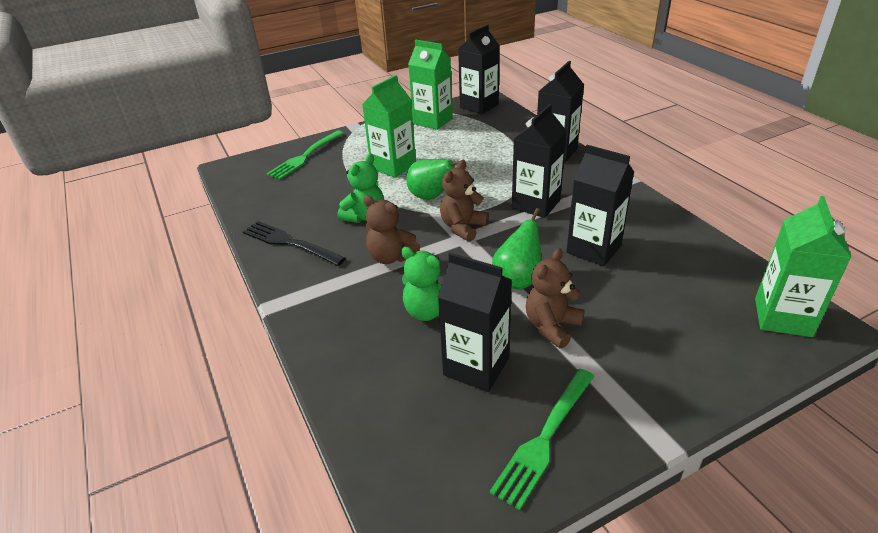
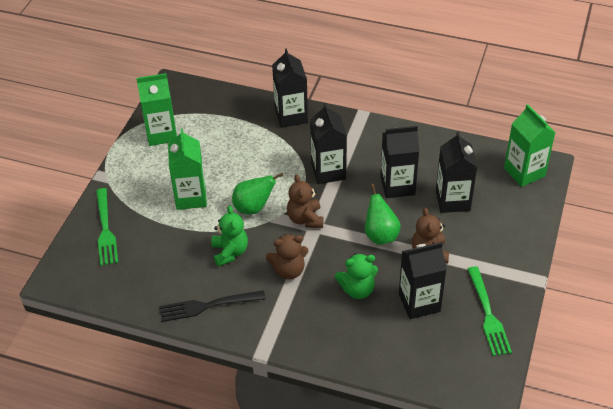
camera: 45 degrees left, 10 degrees up
(479, 106) = (178, 97): black carton -> black carton (452, 200)

